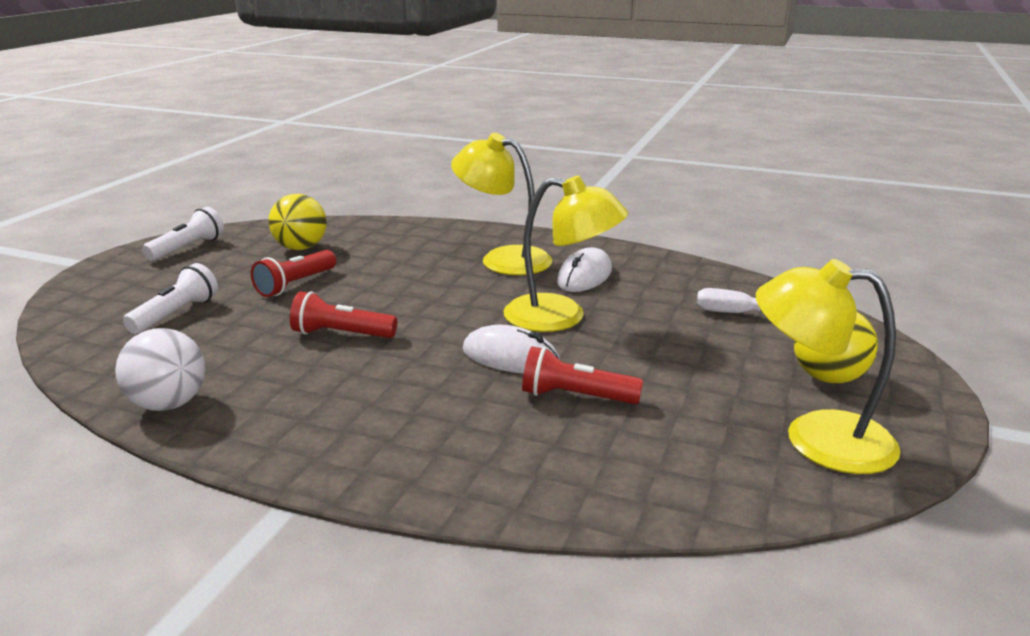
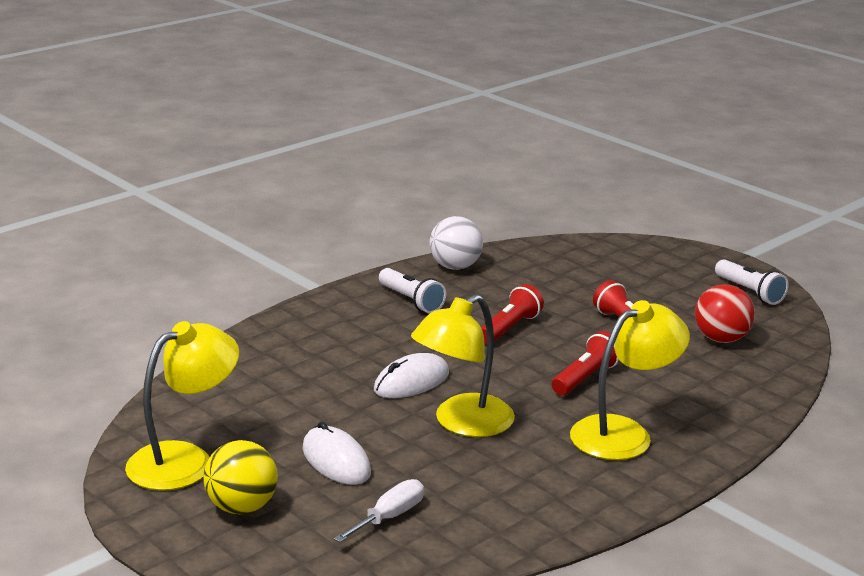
camera: 115 degrees right, 0 degrees up
(176, 314) = (596, 278): white flashlight -> white flashlight (411, 301)
(301, 248) = (721, 339): yellow ball -> red ball
(575, 397) = (331, 390): red flashlight -> red flashlight (585, 378)
(584, 276) = (544, 465): white mouse -> white mouse (336, 461)

